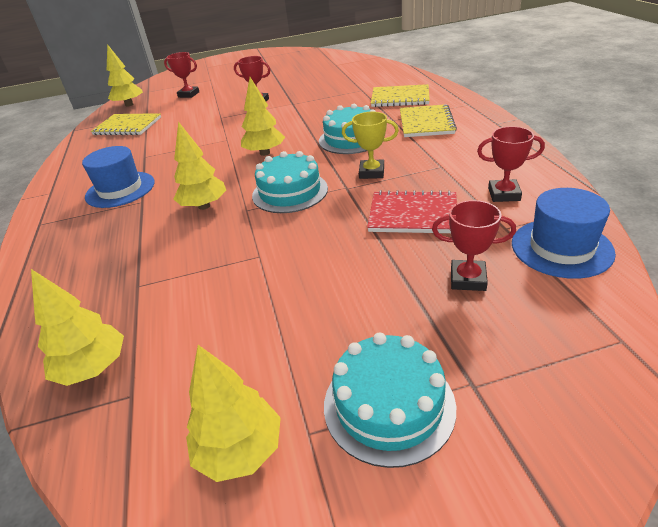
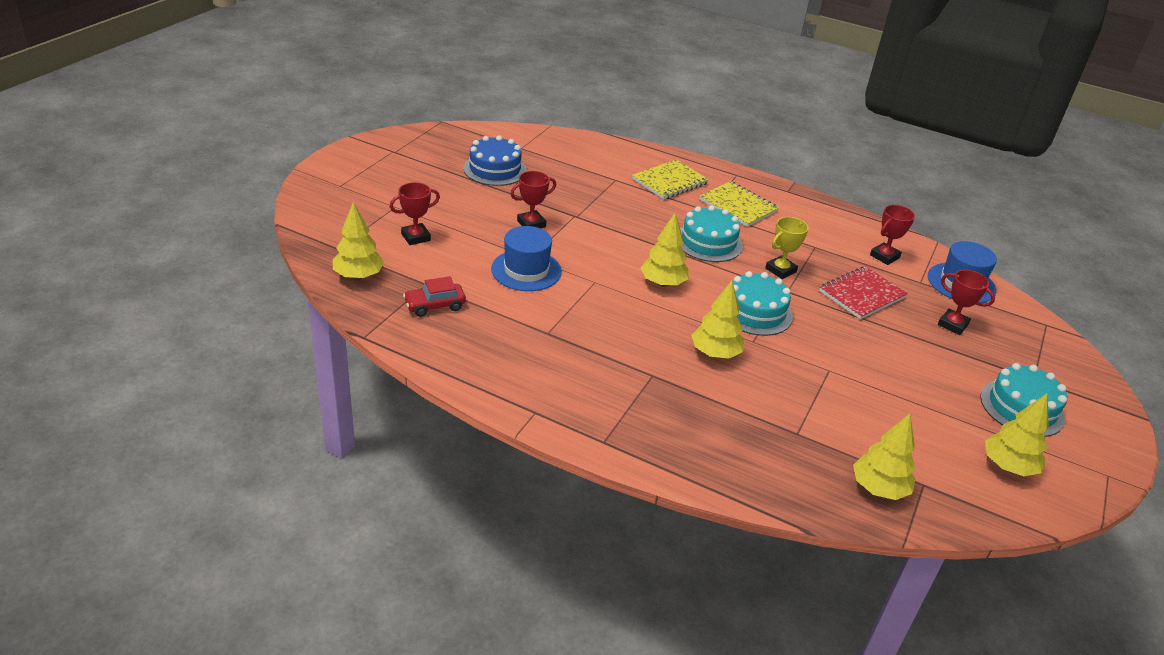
camera: 55 degrees left, 0 degrees up
(120, 189) = (605, 374): blue hat -> blue hat (526, 270)
(127, 126) = (434, 306): yellow notebook -> red car
(297, 72) = (495, 169): none -> blue cake
(468, 279) = (952, 324): red trophy -> red trophy turned 75 degrees clockwise

